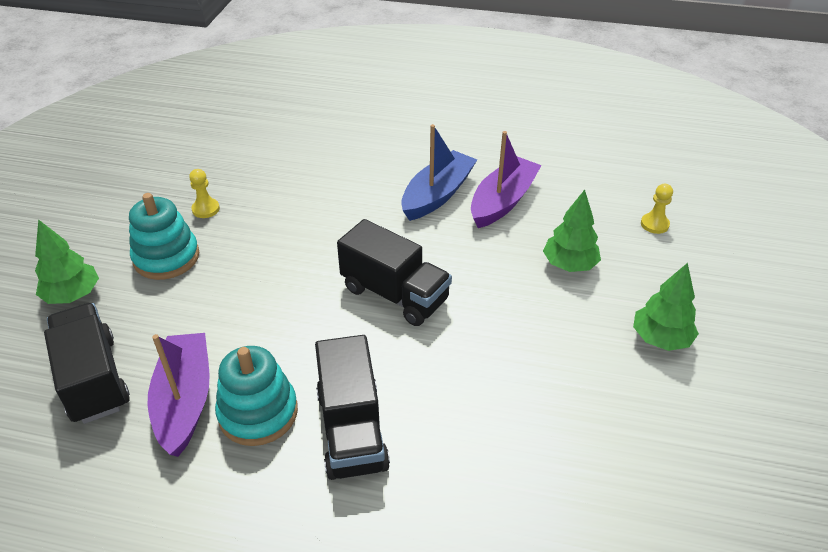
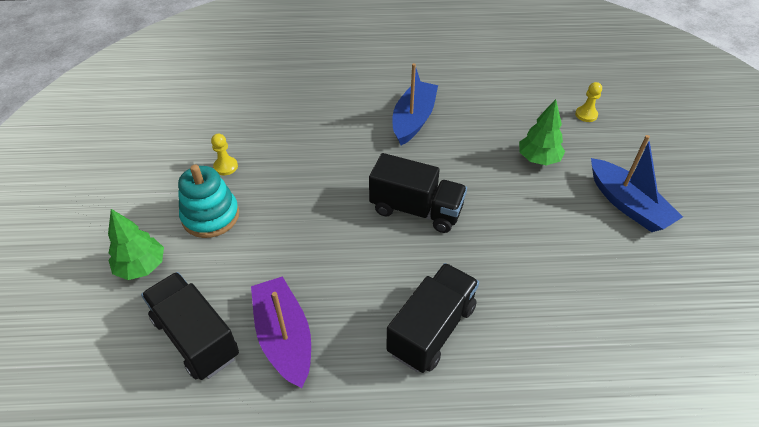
camera: 15 degrees left, 5 degrees up
(258, 413) = (350, 333): turquoise stacking toy -> none
(352, 429) = (432, 329): black truck -> black truck turned 120 degrees counterclockwise
(503, 201) = (466, 116): purple boat -> none
(660, 339) = (627, 205): green tree -> blue boat

